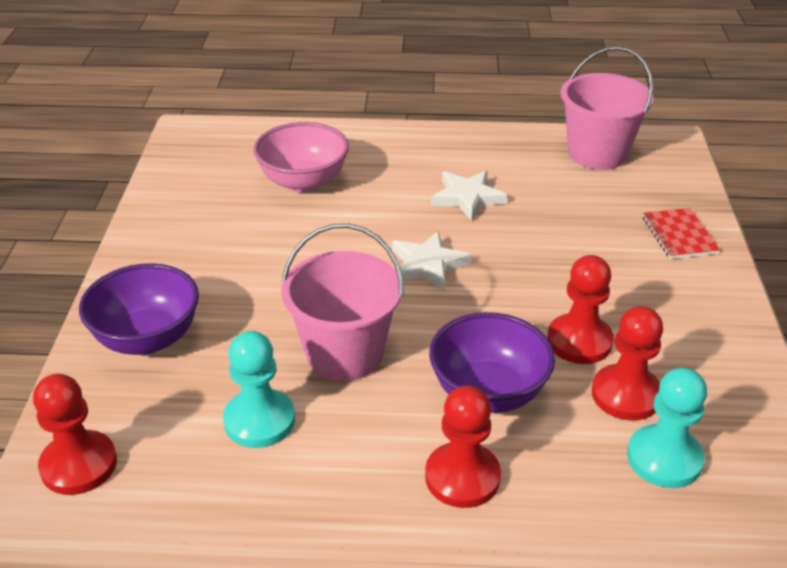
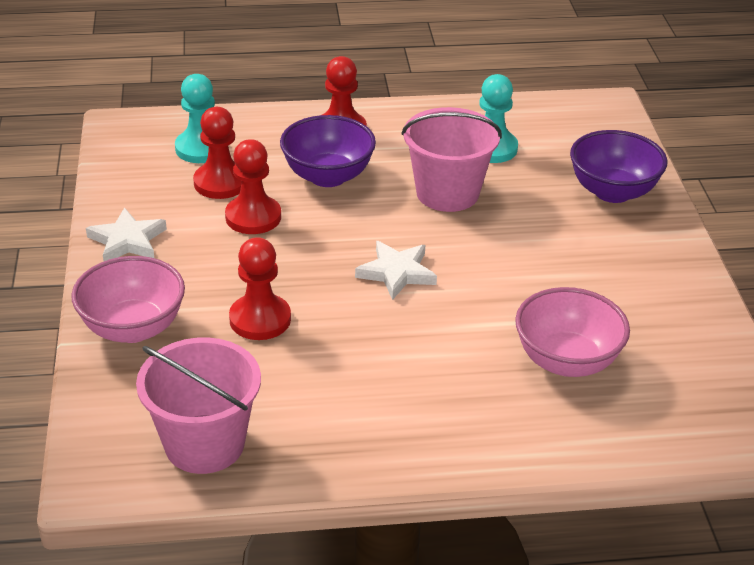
camera: 170 degrees right, 0 degrees up
(79, 465) = (596, 118): red pawn -> red pawn (260, 319)
(467, 198) = (369, 356): white star -> white star (127, 241)
(679, 235) = (133, 328): red notebook -> pink bowl

